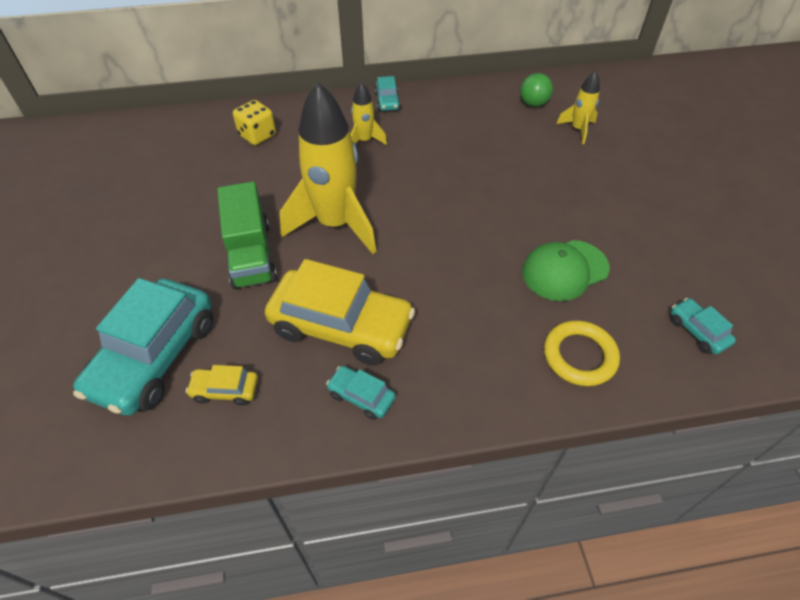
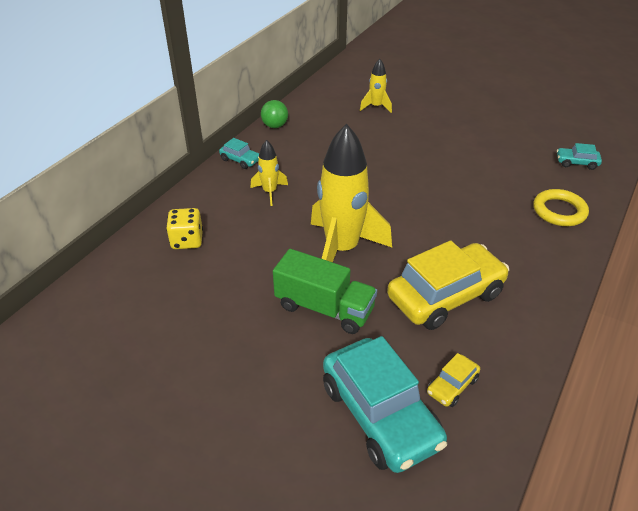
camera: 50 degrees left, 10 degrees down
(361, 396) = (516, 317): turquoise car -> none
(533, 103) = (329, 107): green ball -> green ball (275, 126)
(564, 270) = (489, 179): green cap -> none

